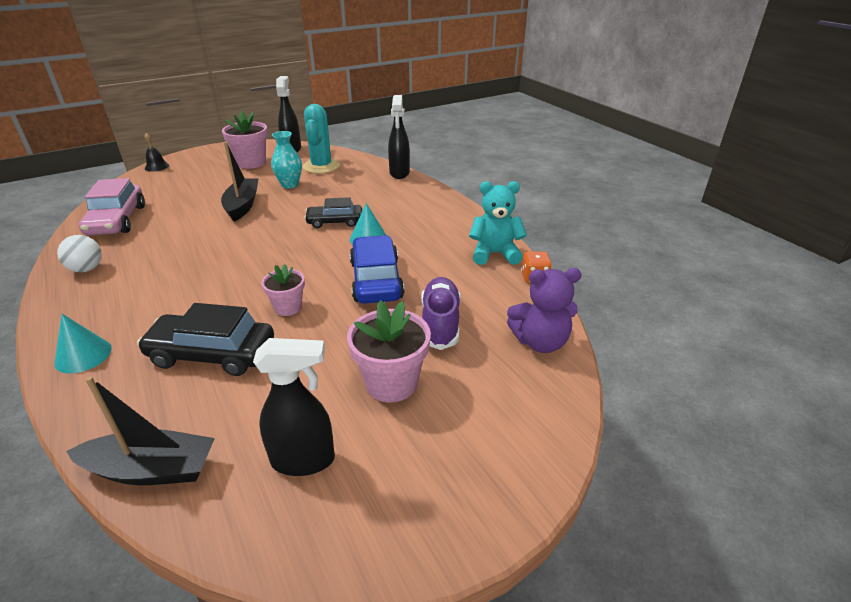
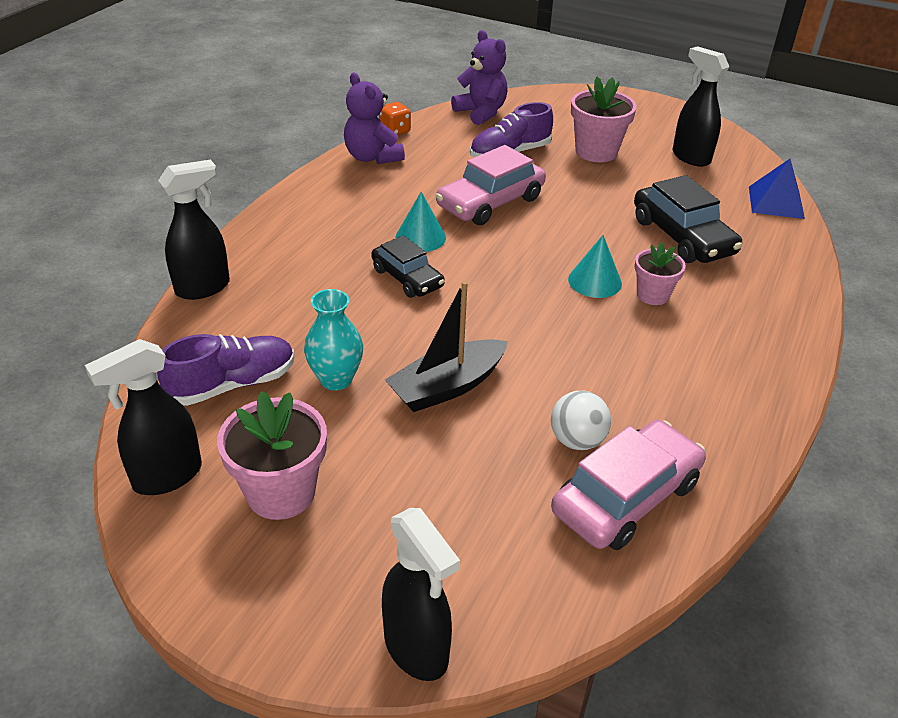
camera: 125 degrees left, 5 degrees up
(83, 355) = (782, 302): turquoise cone -> turquoise cone (594, 281)
(87, 269) = (725, 414): white ball -> white ball (577, 440)
(151, 470) = (776, 202): black boat -> blue pyramid
(157, 167) = (416, 649): black bell -> black spray bottle
(288, 307) = (586, 230): pink flower pot -> pink flower pot (652, 295)
(321, 166) = (232, 384): turquoise cactus -> purple shoe
(376, 280) = (490, 202): blue car -> pink car
(494, 254) = (372, 157): turquoise teddy bear -> purple teddy bear

